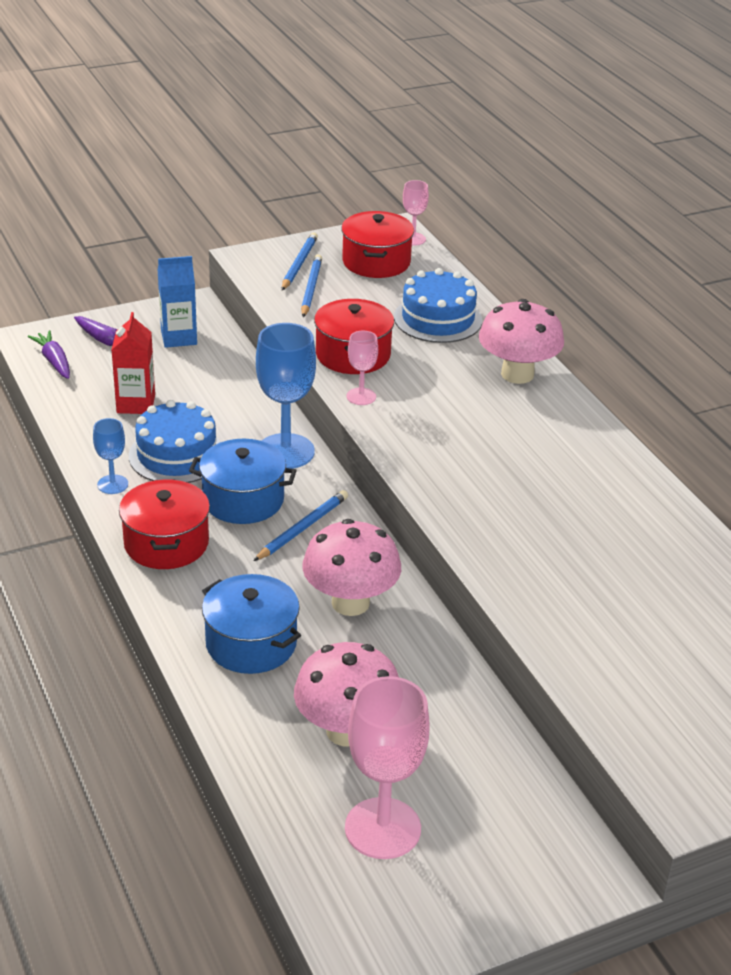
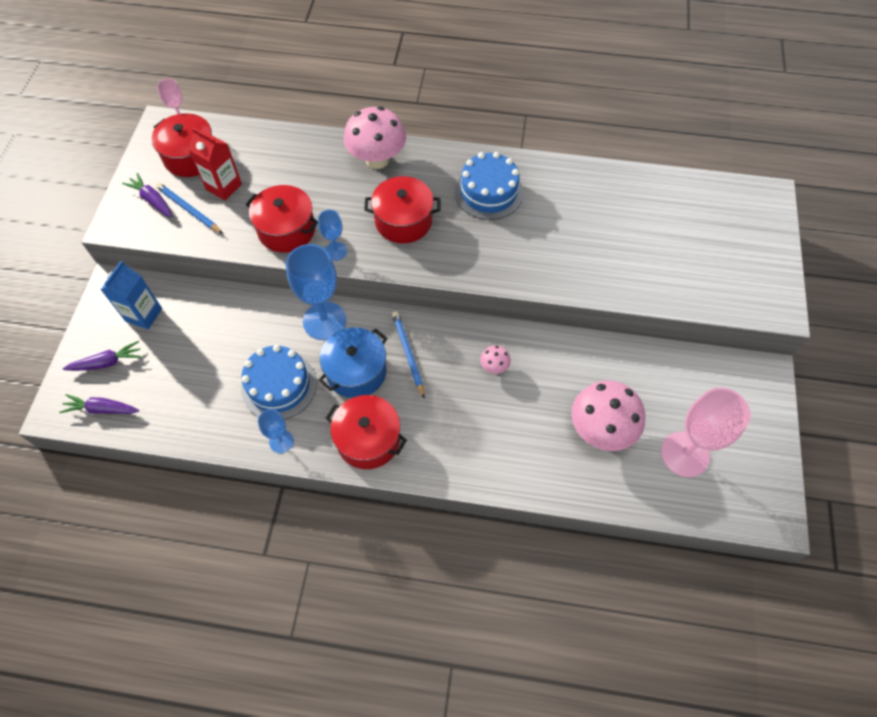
camera: 55 degrees left, 25 degrees up
(136, 404) = (200, 381): red carton -> red carton (224, 187)
(251, 643) = (496, 440): blue pot -> none
(299, 264) = (152, 200): blue pencil -> purple carrot
(350, 603) = (494, 366): pink mushroom -> pink mushroom, size x0.45
(361, 396) = (335, 251): pink goblet -> blue goblet
(438, 319) = (285, 163): blue cake -> blue cake (488, 192)
(454, 425) = (403, 221): none -> red pot

